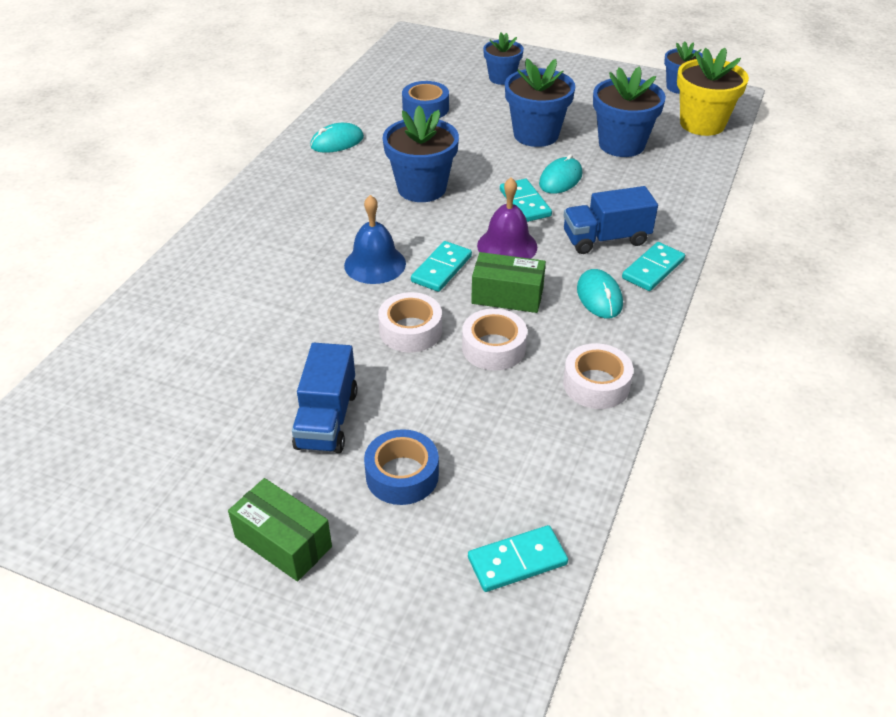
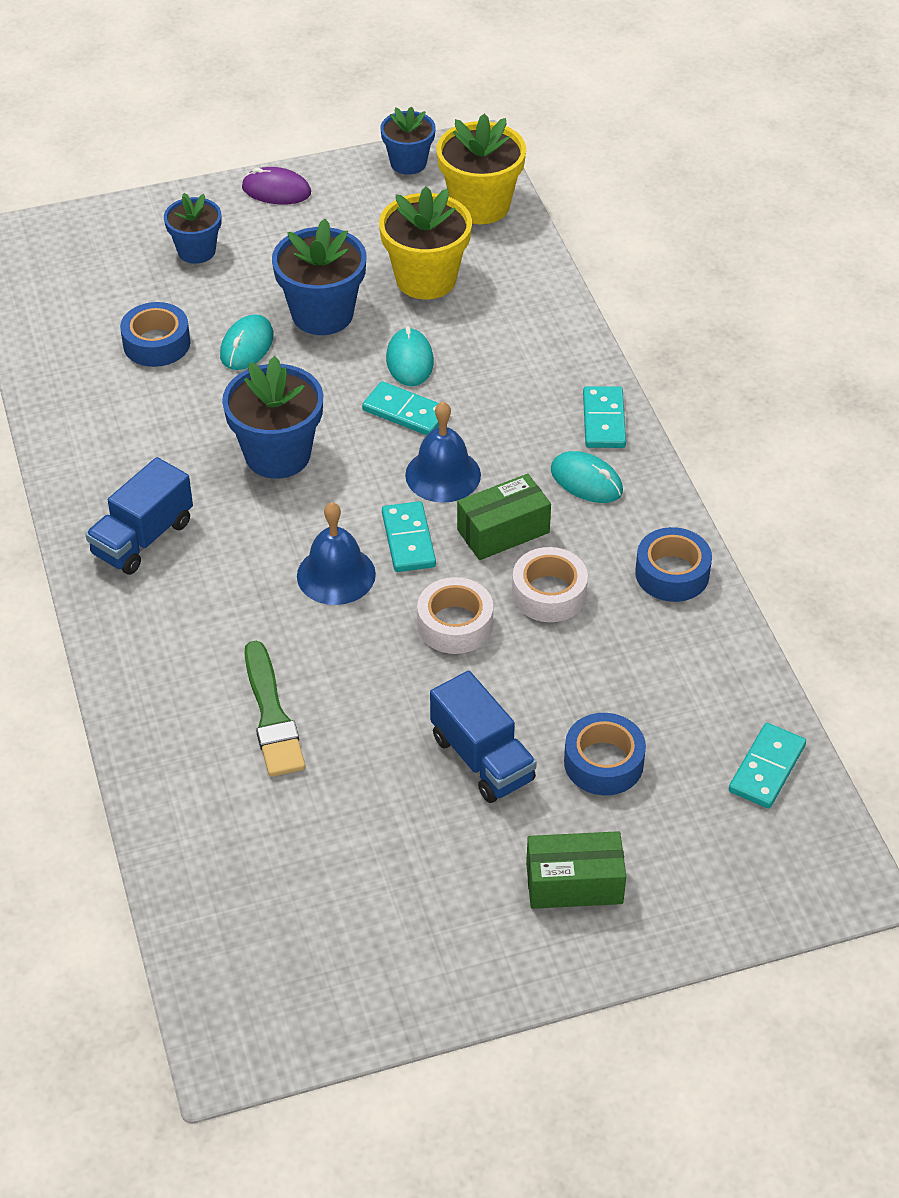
camera: 40 degrees left, 5 degrees up
(240, 316) = (272, 716): none -> green brush
(337, 142) = (108, 447): turquoise mouse -> turquoise mouse (247, 346)
(507, 246) = (443, 475): purple bell -> blue bell
(582, 70) = (276, 190): none -> purple mouse
(596, 384) = (672, 573): white tape -> blue tape
(606, 239) = (527, 410): blue truck -> blue truck (143, 538)
(621, 144) = (426, 279): blue flower pot -> yellow flower pot

